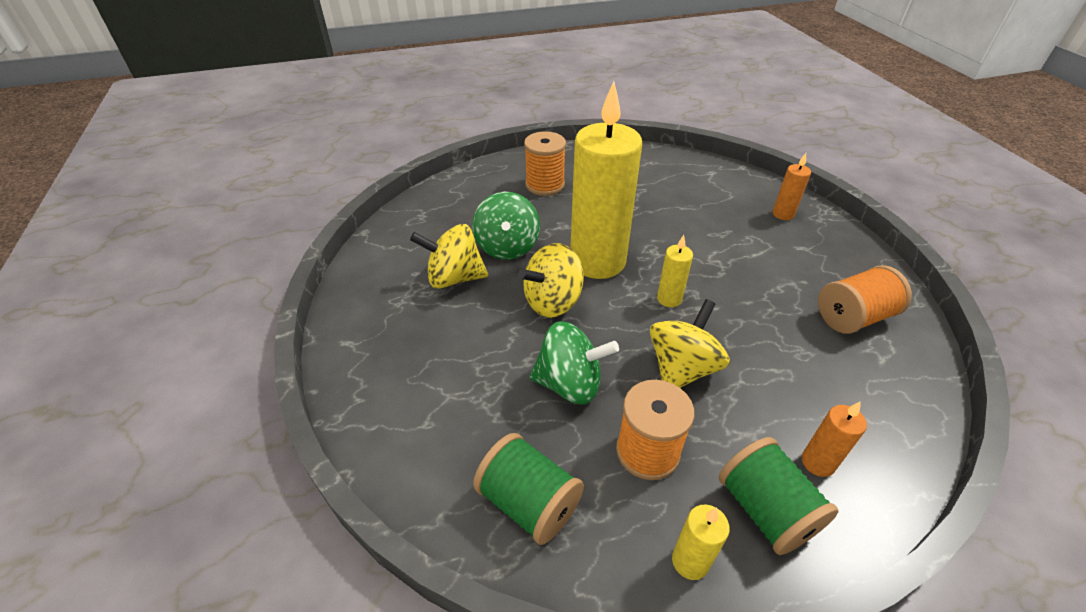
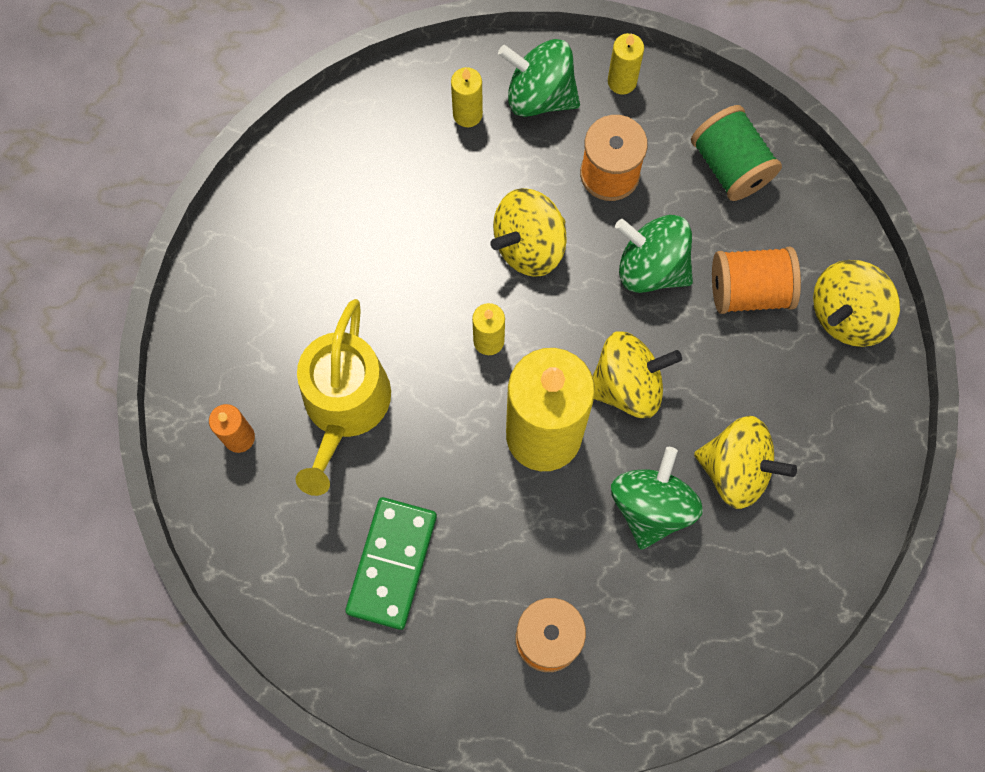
camera: 160 degrees left, 30 degrees up
(380, 399) = (847, 314): none -> yellow spinning top
(650, 190) = (392, 564): none -> green domino
(735, 242) = (344, 406): none -> yellow watering can
(765, 510) = (539, 95): green spool -> green spinning top
(817, 462) = (467, 114): orange candle -> yellow candle
(853, 317) = (300, 242): orange spool -> orange spool (749, 290)

